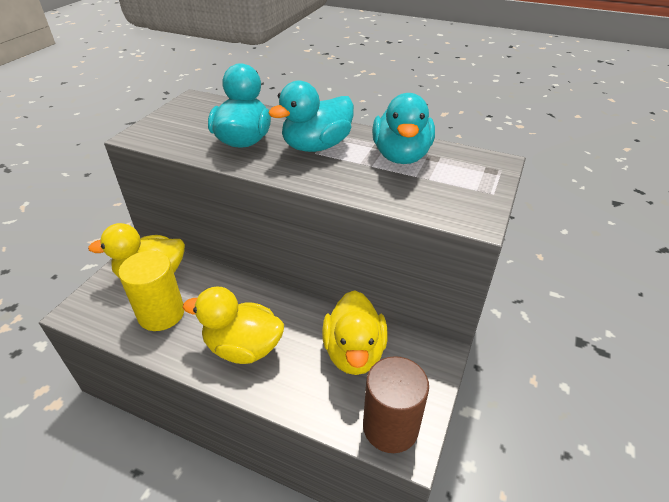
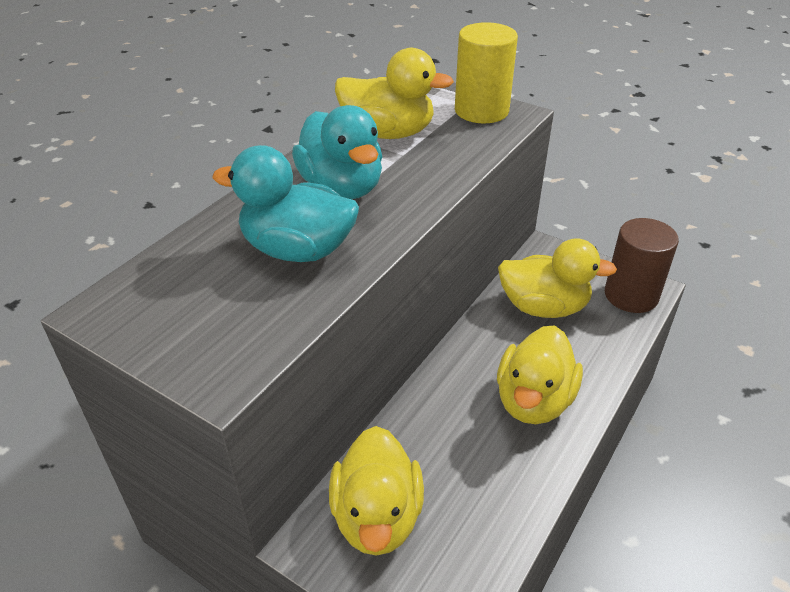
camera: 80 degrees left, 0 degrees up
(161, 314) = (466, 496): yellow cylinder -> yellow cylinder (481, 111)
(401, 156) = (388, 133): turquoise duck -> yellow duck

